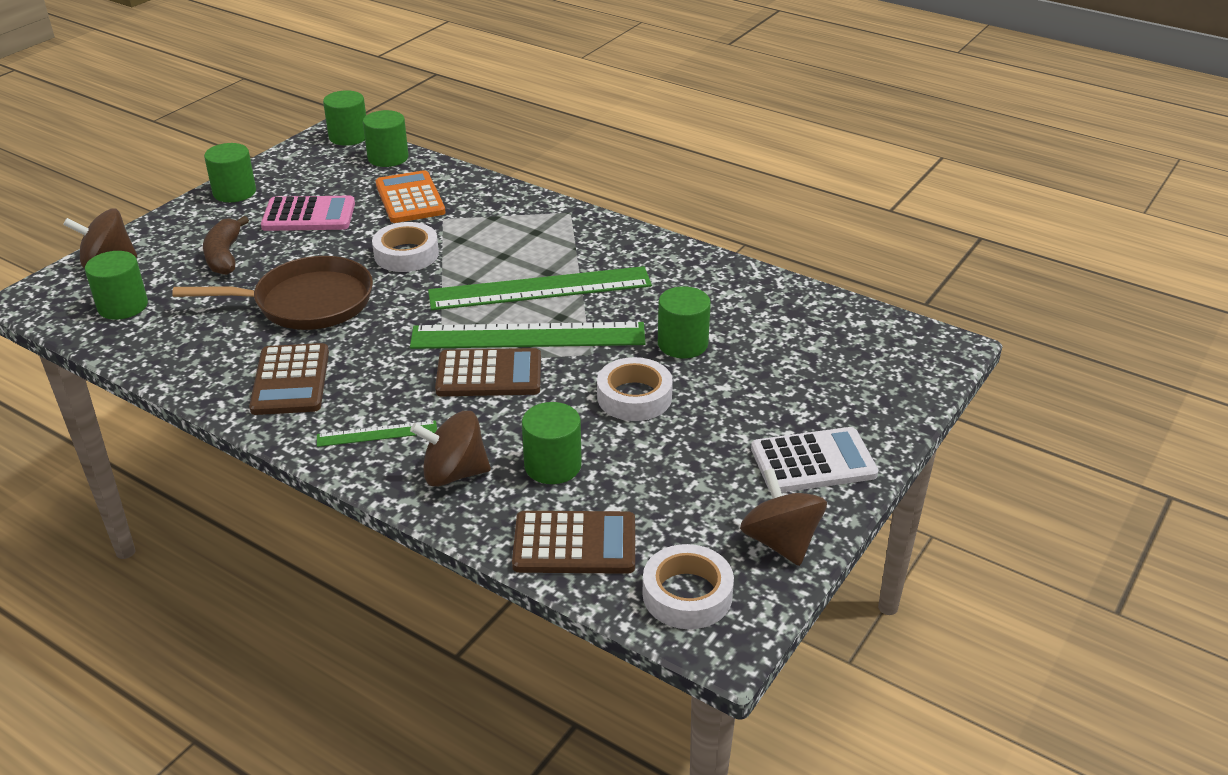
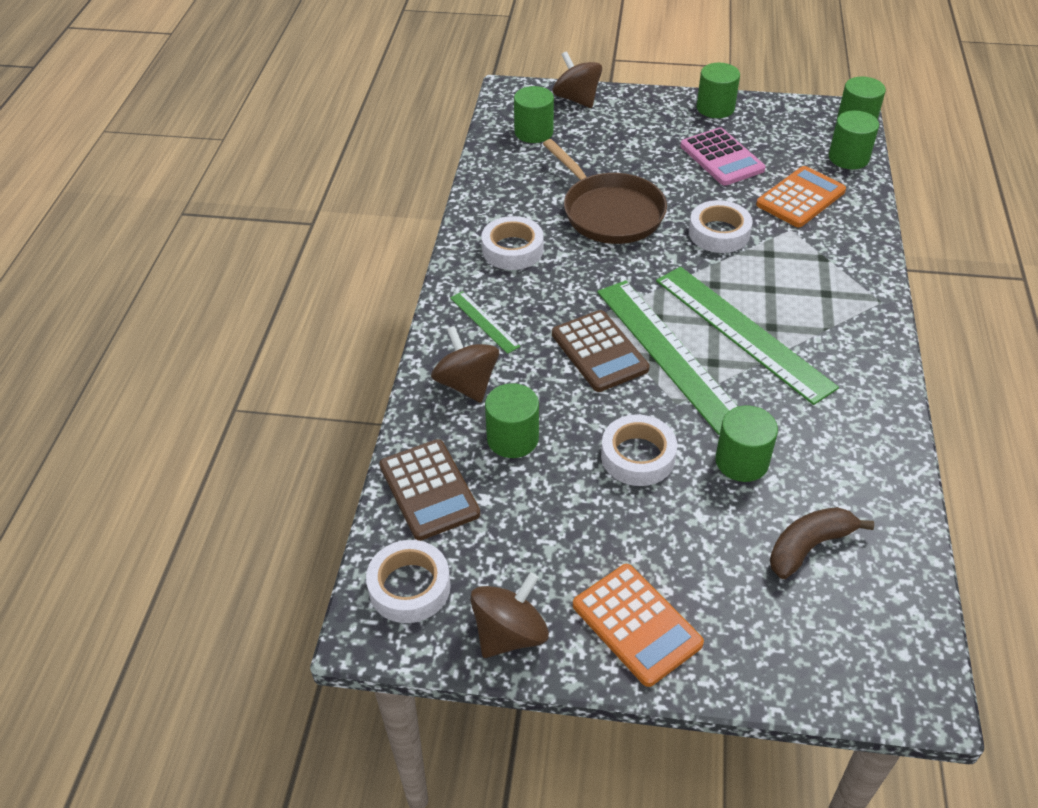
camera: 65 degrees right, 10 degrees up
(224, 256) = (631, 145): brown banana -> brown banana (809, 546)
(290, 380) = (512, 249): brown calculator -> white tape
(813, 462) = (636, 624): white calculator -> orange calculator

